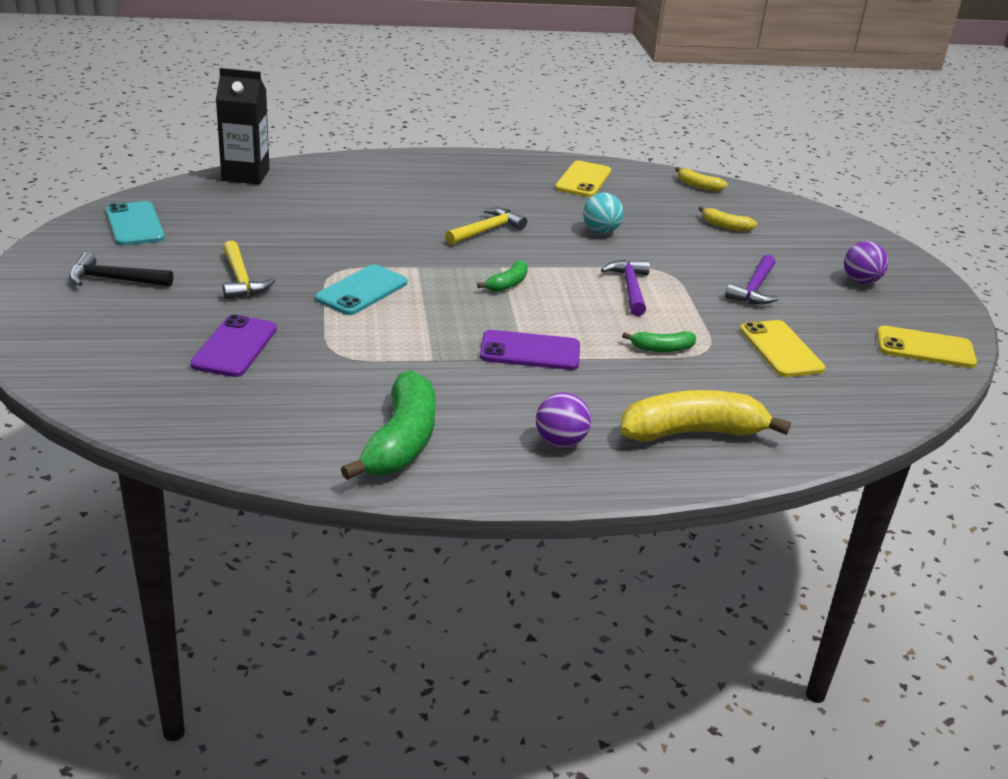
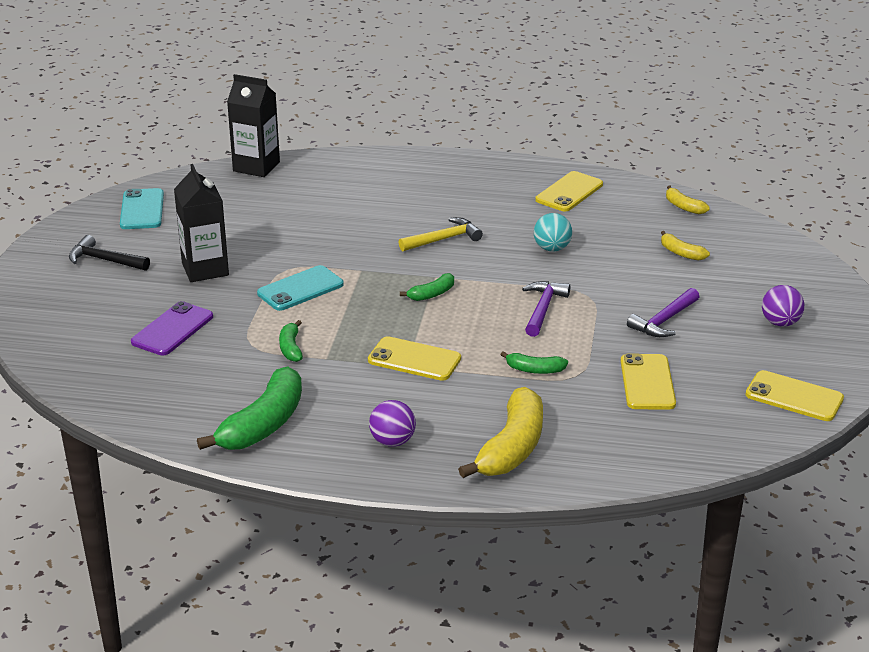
camera: 20 degrees right, 0 degrees up
(241, 279) = (205, 269): yellow hammer -> black carton
(386, 353) = (291, 348): none -> green banana
(530, 351) = (414, 359): purple phone -> yellow phone
(692, 432) = (512, 448): yellow banana -> yellow banana turned 105 degrees clockwise

